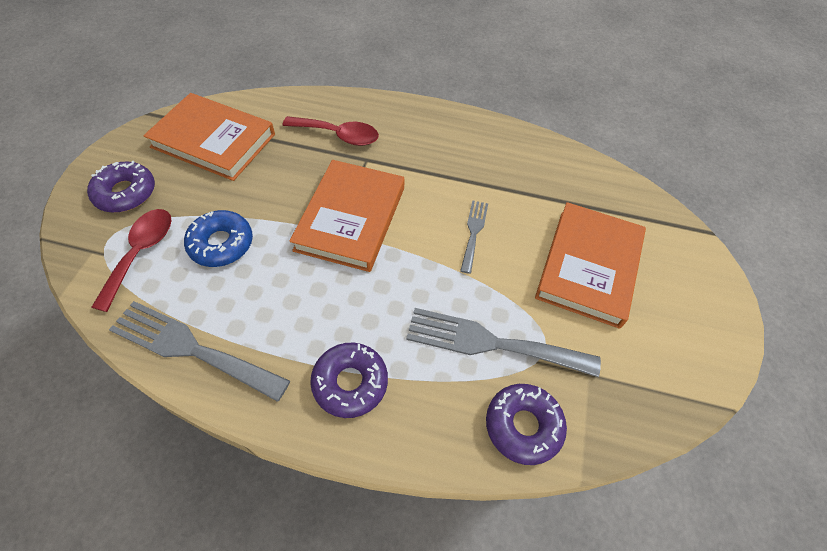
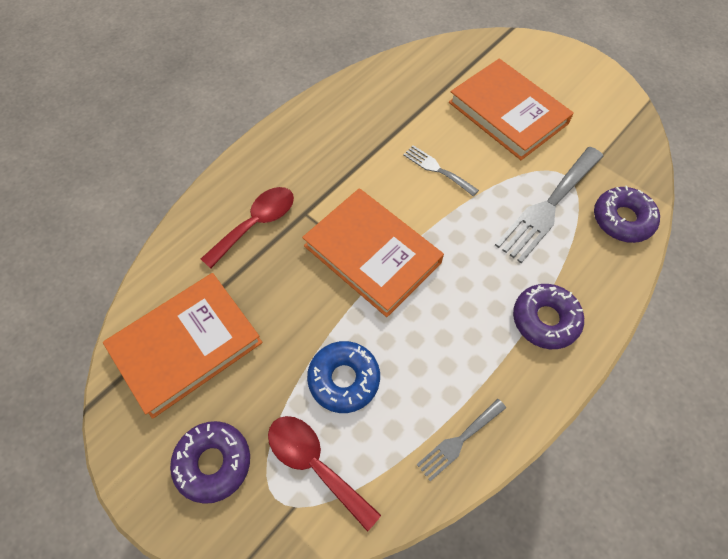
camera: 60 degrees left, 5 degrees up
(192, 349) = (459, 441): grey fork -> grey fork, size x0.54

